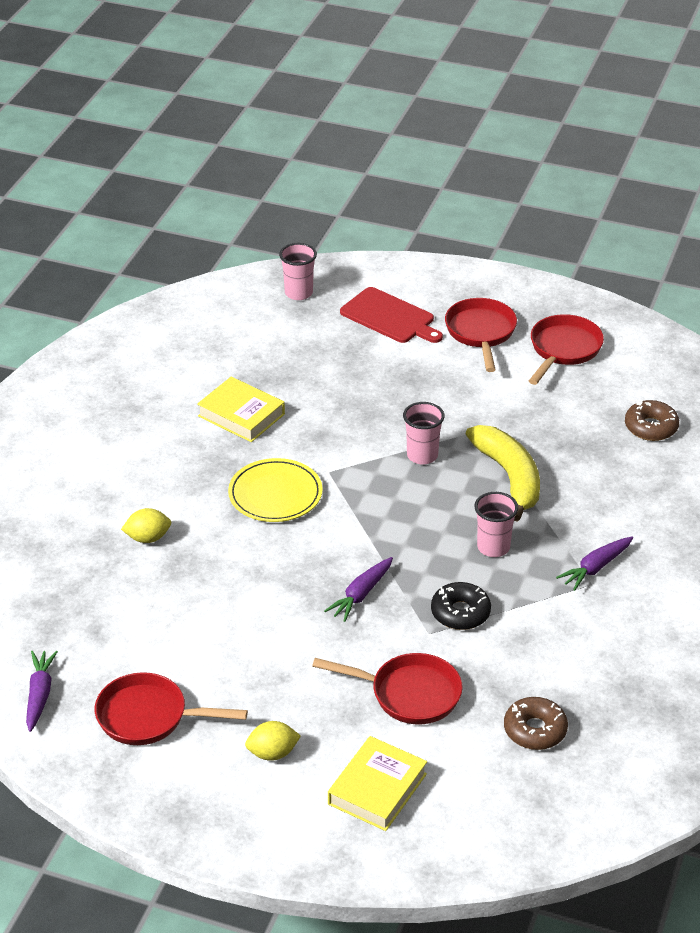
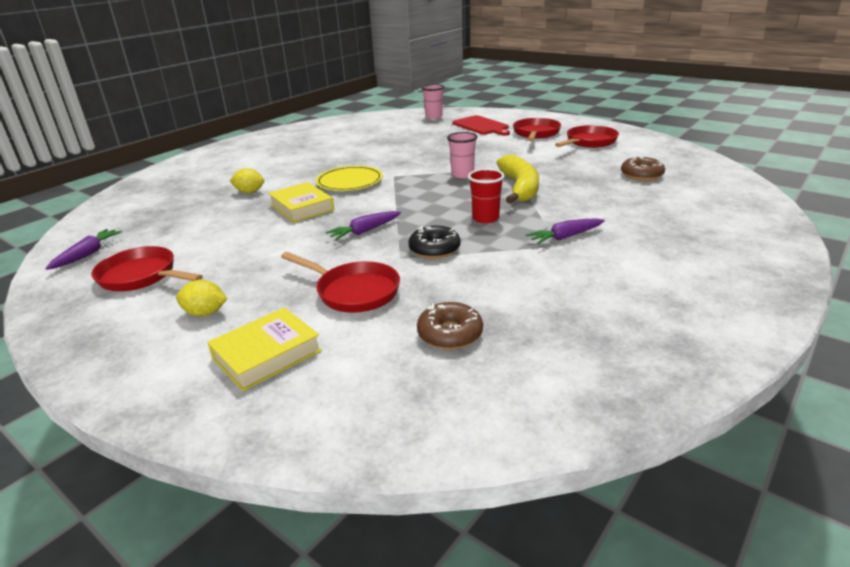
camera: 20 degrees right, 10 degrees down
(241, 415) = (360, 152): yellow book -> yellow book (302, 207)
(493, 547) = (485, 218): pink cup -> red cup

